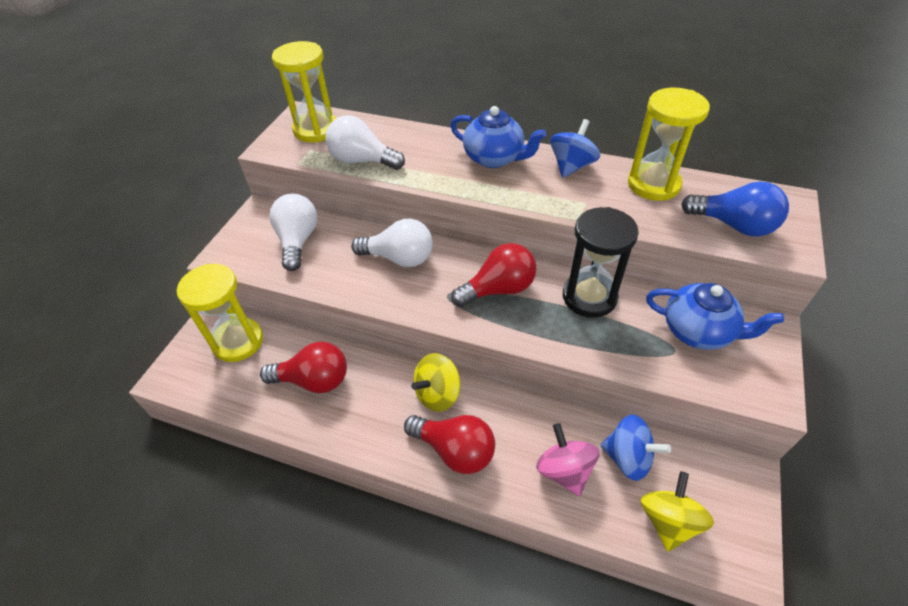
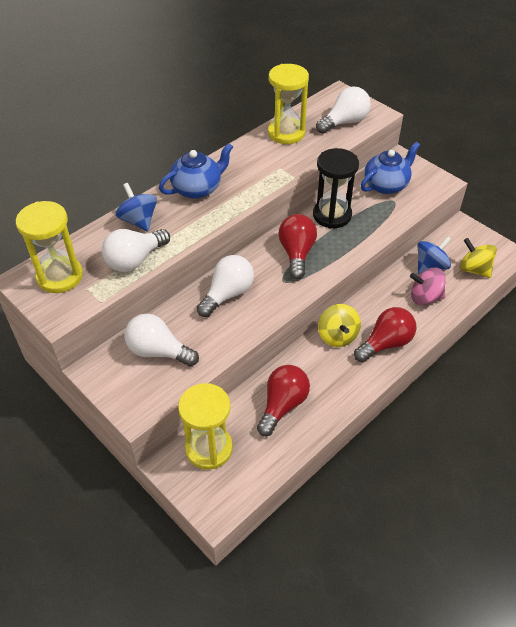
camera: 65 degrees left, 0 degrees up
(571, 166) = (239, 157): blue spinning top -> blue spinning top (139, 220)
(733, 225) = (344, 122): blue light bulb -> white light bulb

